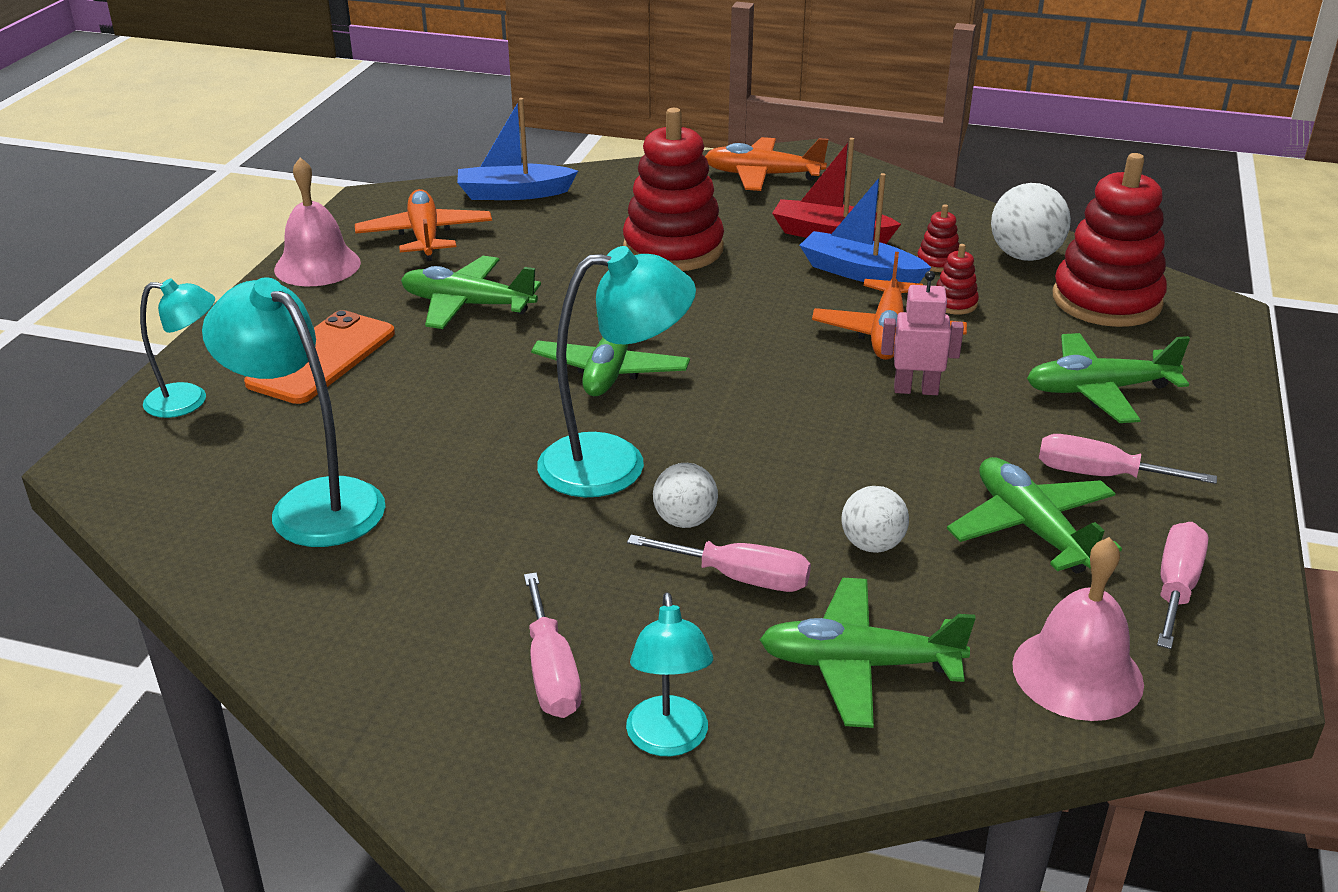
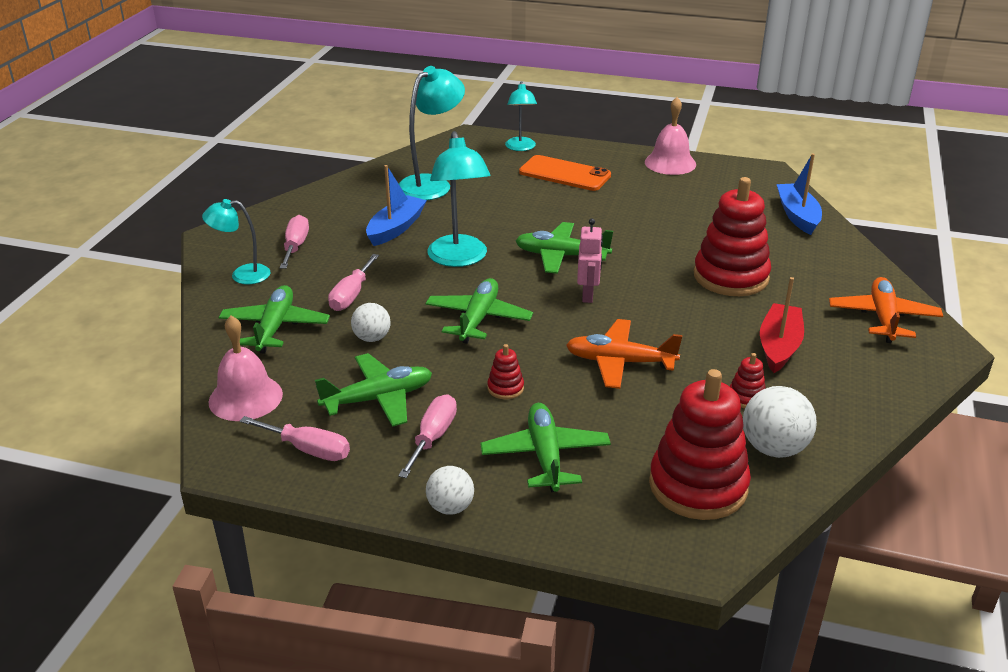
camera: 90 degrees right, 0 degrees up
(425, 236) = (719, 190): orange plane -> none
(467, 305) = (631, 209): green plane -> green plane (478, 319)
(551, 672) = (295, 246): pink screwdriver -> pink screwdriver turned 105 degrees clockwise
(685, 521) = (403, 280): white ball -> white ball (450, 507)
(859, 273) = (715, 356): blue boat -> blue boat (396, 228)
(916, 390) = (542, 368): pink robot -> pink robot (588, 295)
(954, 303) = (674, 398): red stacking toy -> red stacking toy (505, 388)

